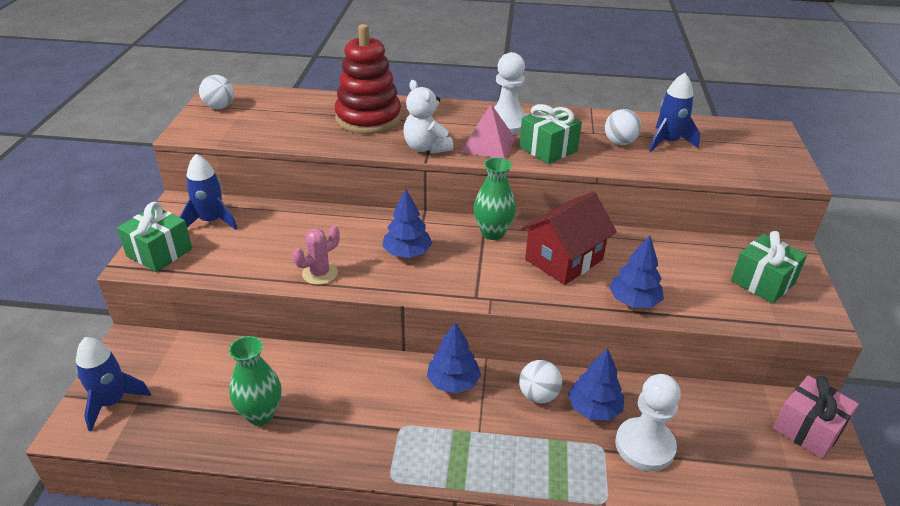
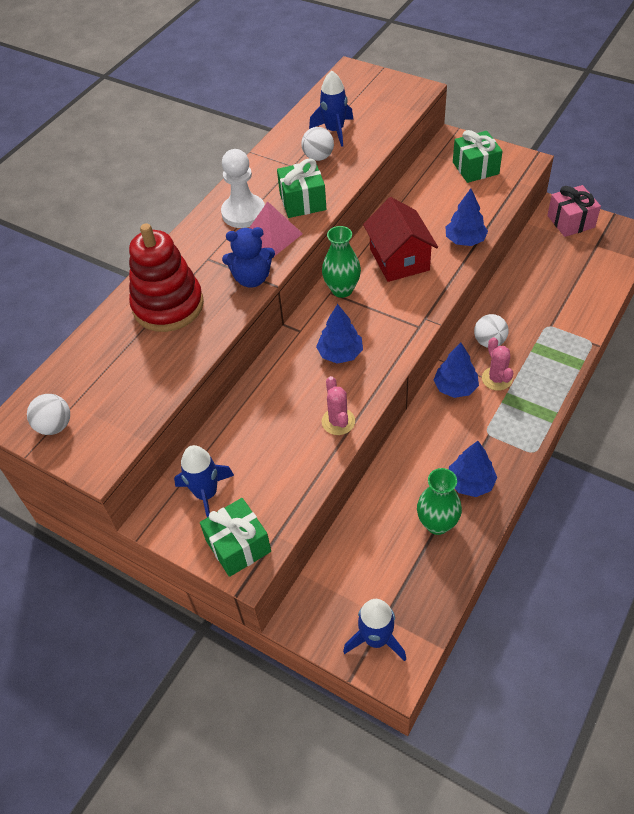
camera: 60 degrees left, 15 degrees up
(426, 148) = (252, 278): white teddy bear -> blue teddy bear
(485, 416) = (496, 379): none -> pink cactus
(594, 408) = (513, 316): blue tree -> blue tree (470, 482)
(644, 446) = (555, 304): white pawn -> none

